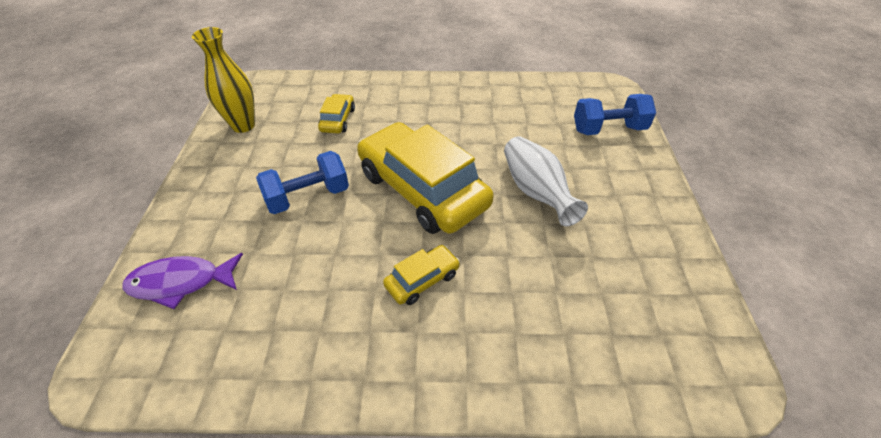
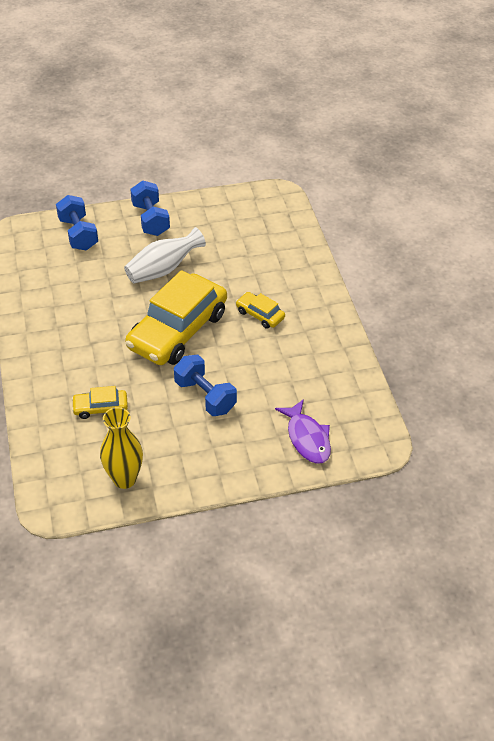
camera: 105 degrees left, 0 degrees up
(640, 194) = (150, 219): none -> blue dumbbell

